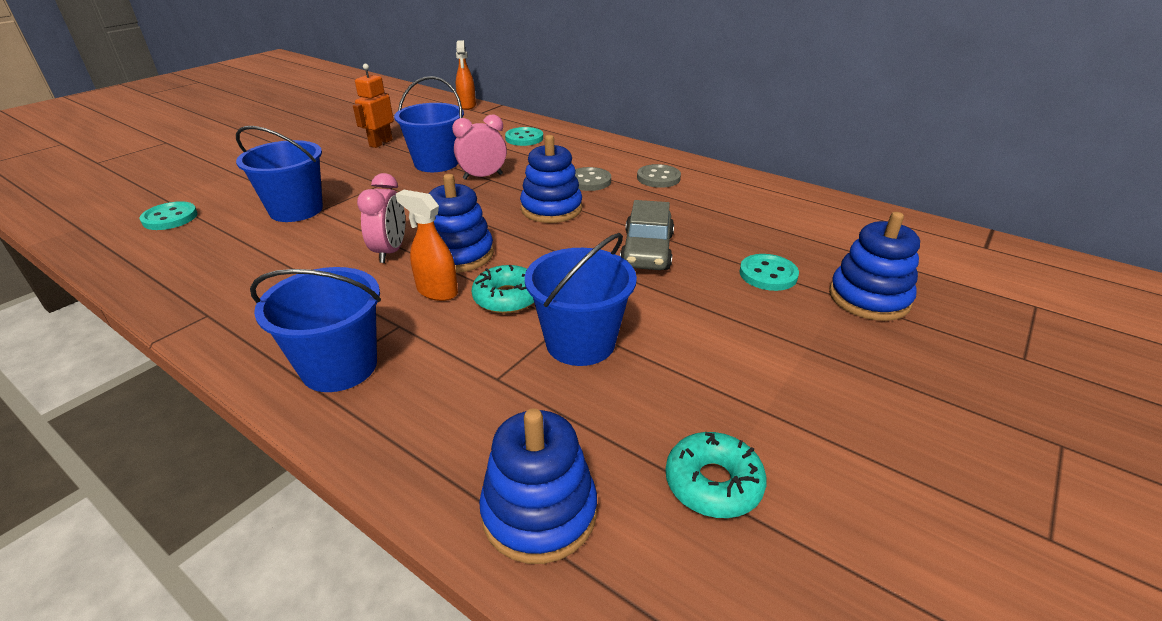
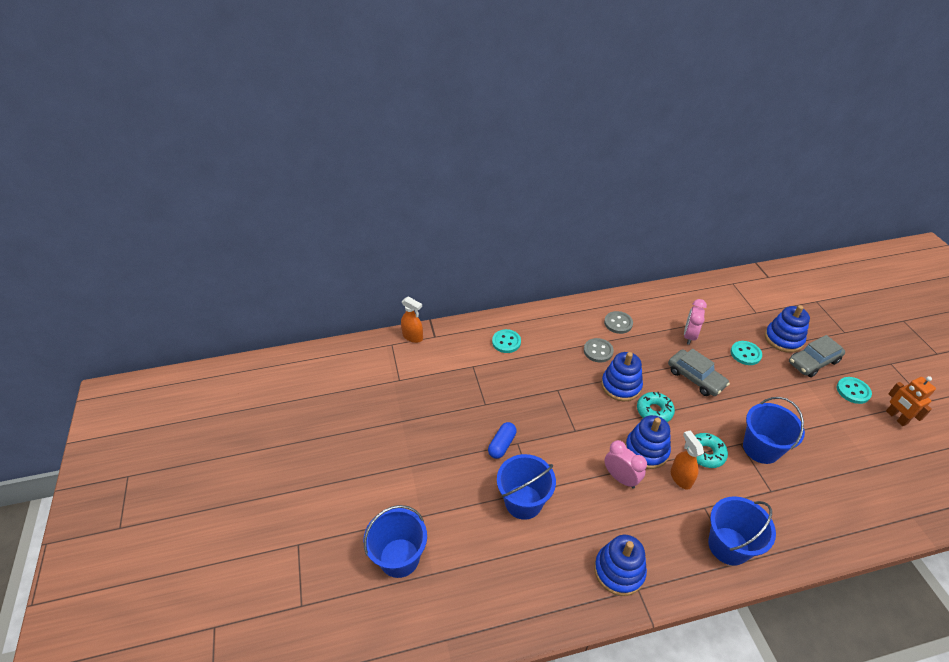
camera: 50 degrees left, 10 degrees up
(170, 218) = (477, 577): turquoise button -> turquoise button (853, 391)
(369, 178) = (502, 445): none -> blue capsule
(380, 143) = (442, 414): orange robot -> orange robot (896, 417)
(436, 163) = (508, 402): blue bucket -> blue bucket (399, 557)
(437, 291) = (680, 478): orange spray bottle -> orange spray bottle turned 90 degrees clockwise
(483, 177) = (550, 391): pink clock -> pink clock (689, 336)
(539, 512) = (861, 520): blue stacking toy -> blue stacking toy (619, 571)
(713, 483) = (868, 462): turquoise donut -> turquoise donut (654, 411)
(872, 342) = (813, 362): none -> grey car

